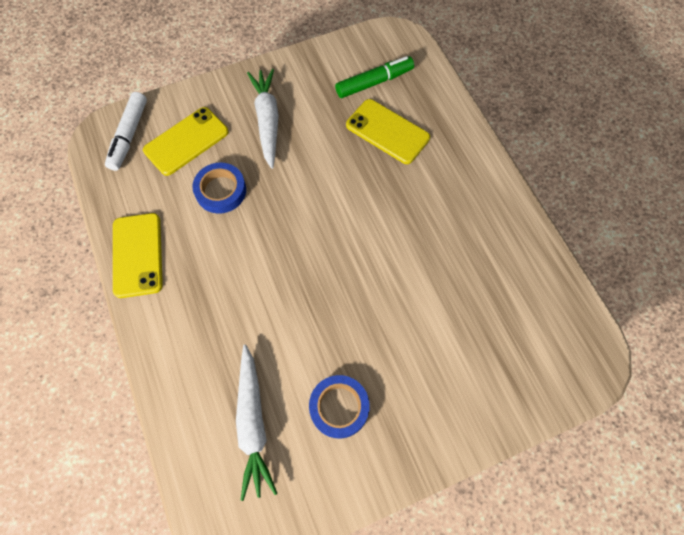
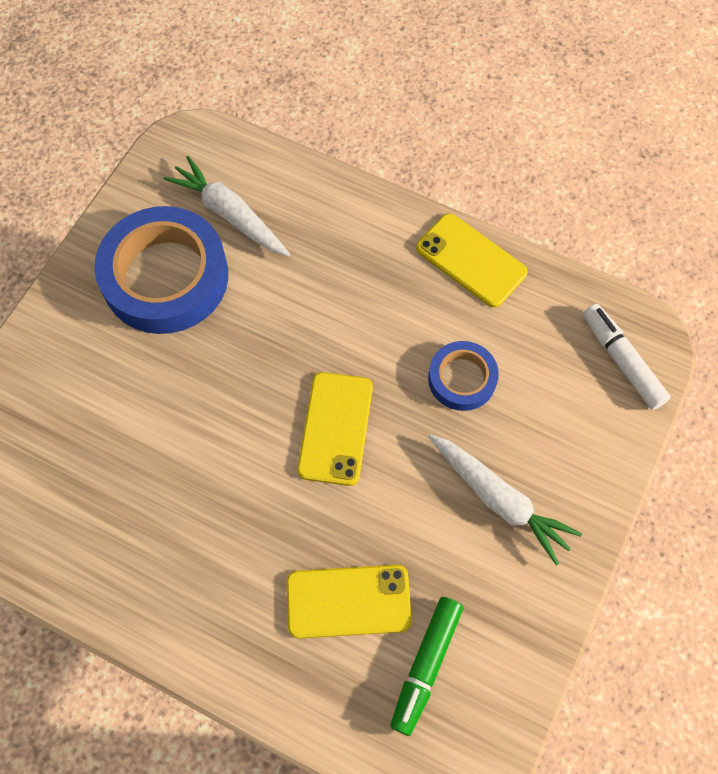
camera: 140 degrees right, 0 degrees up
(186, 141) = (557, 403): yellow phone -> yellow phone (335, 428)
(339, 407) = (165, 277): blue tape -> blue tape, size x1.93

